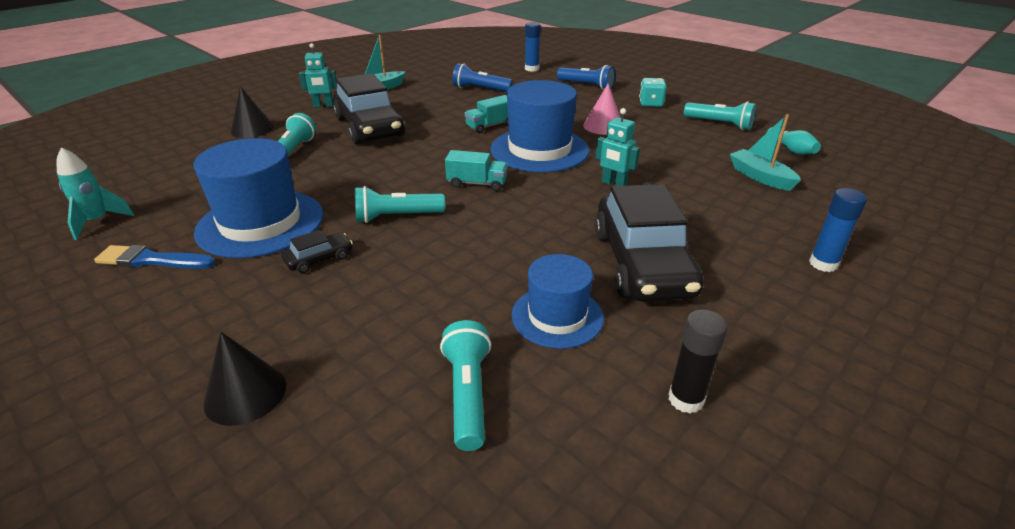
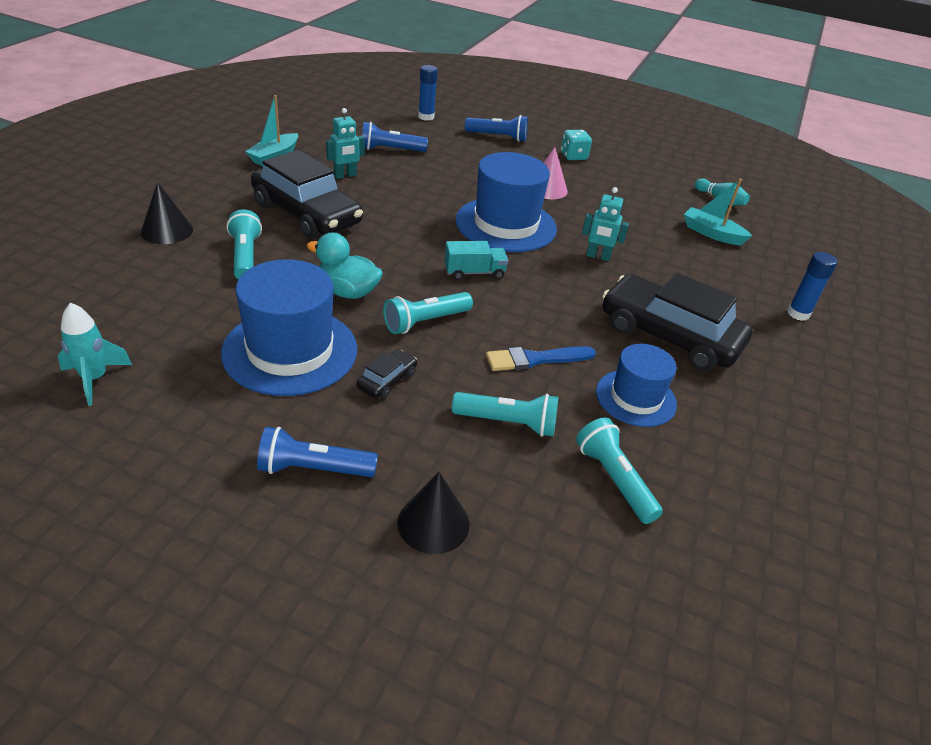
camera: 25 degrees left, 5 degrees up
(152, 260) = (209, 413): blue brush -> blue brush (535, 359)
(188, 320) = (314, 469): none -> blue flashlight
(323, 106) = (226, 188): turquoise robot -> turquoise robot (345, 175)
(350, 185) = (347, 292): none -> turquoise duck
(490, 126) = (436, 199): turquoise truck -> none
(642, 263) = (669, 335): black car -> black car turned 150 degrees clockwise
(685, 399) = (766, 447): black glue stick -> none
(719, 124) = (647, 176): turquoise flashlight -> turquoise flashlight (507, 423)

